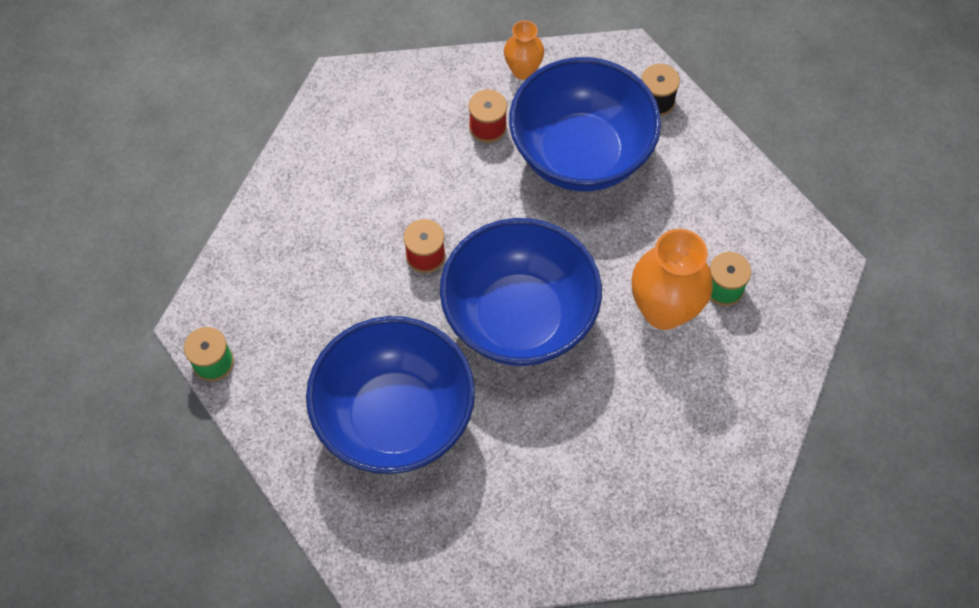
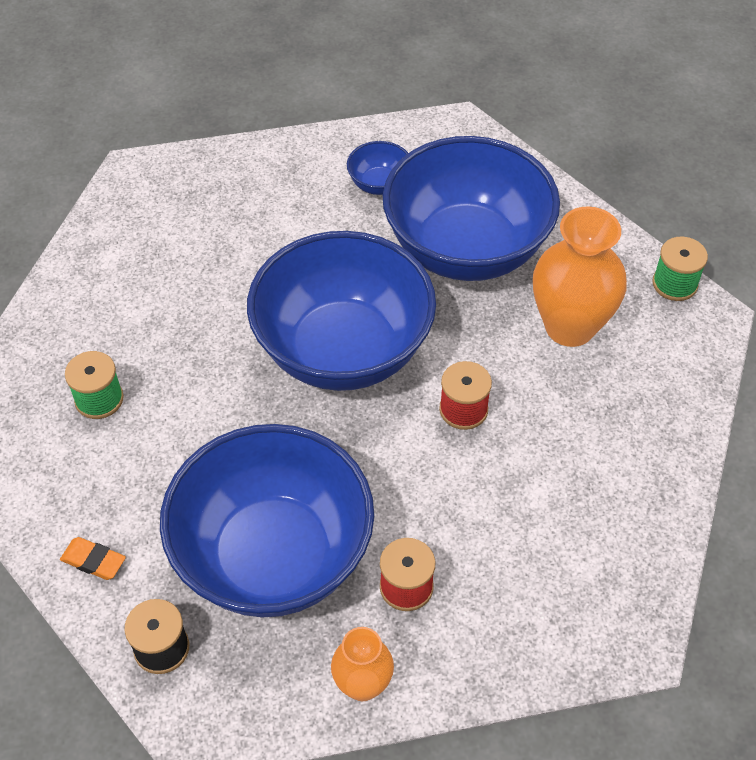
camera: 175 degrees right, 10 degrees down
(469, 507) = (379, 184): none -> blue bowl
(664, 310) = (174, 370): orange vase -> orange vase (569, 327)
(709, 160) = (93, 561): none -> orange eraser

